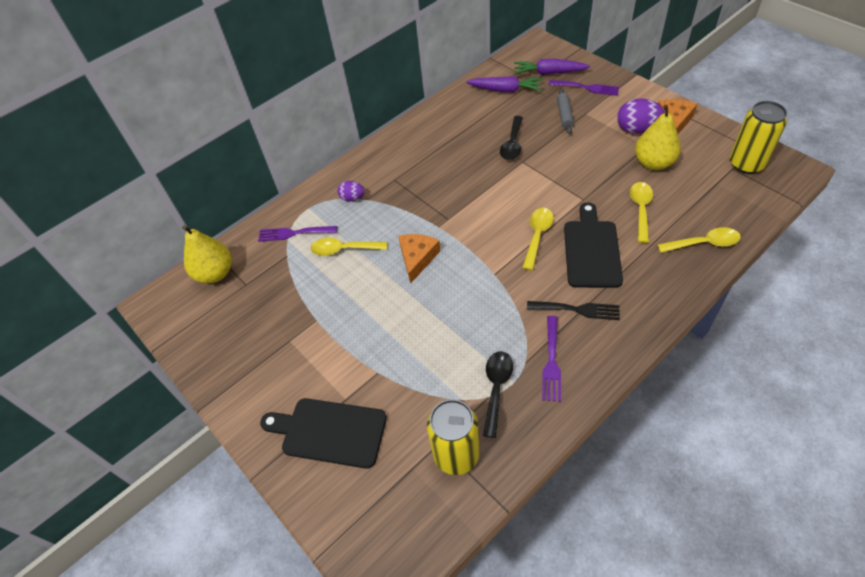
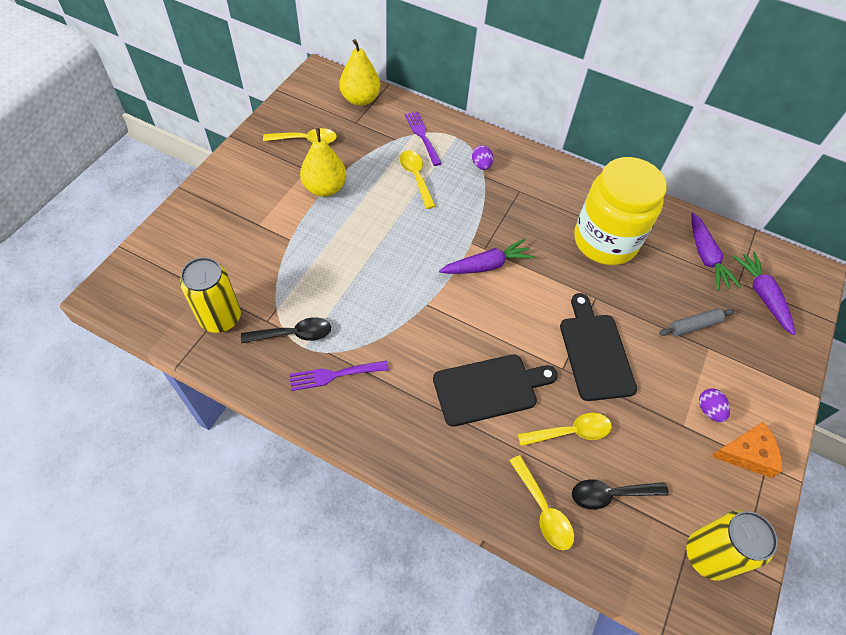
camera: 60 degrees right, 5 degrees up
(329, 432) = (226, 223): black cutting board -> black cutting board (595, 352)
(417, 258) = (425, 236): orange cheese -> none
(467, 222) = (486, 265): none -> purple carrot
(469, 140) = (605, 241): none -> yellow jar
(512, 144) = (618, 282): black spoon -> black spoon (610, 494)
(537, 236) = (491, 333): yellow spoon -> yellow spoon (306, 140)
(577, 309) = (404, 388): black fork -> none
(587, 88) = (757, 342): purple fork -> none
(636, 129) = (708, 410): purple egg -> purple egg, size x0.59
(653, 163) = (656, 437): yellow pear -> yellow pear (325, 188)

